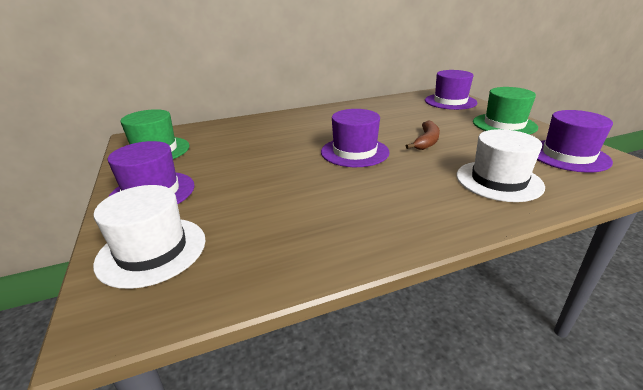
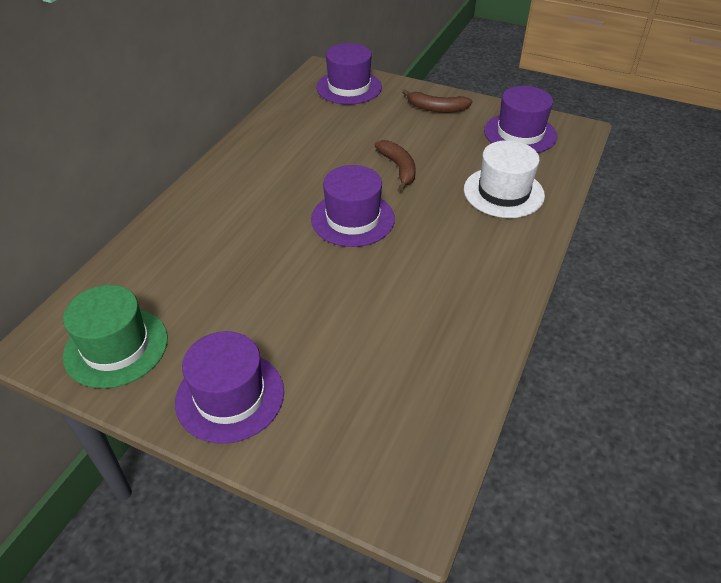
camera: 45 degrees left, 15 degrees up
(152, 250) = (346, 442): white hat -> none
(504, 124) = (436, 108): green hat -> brown banana

